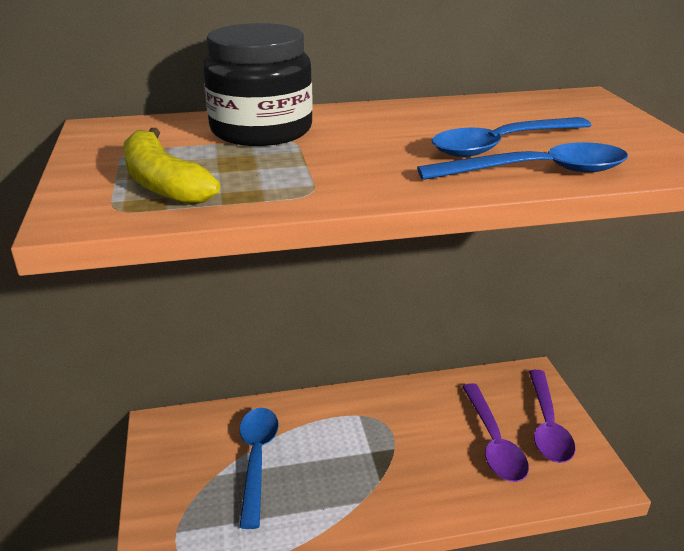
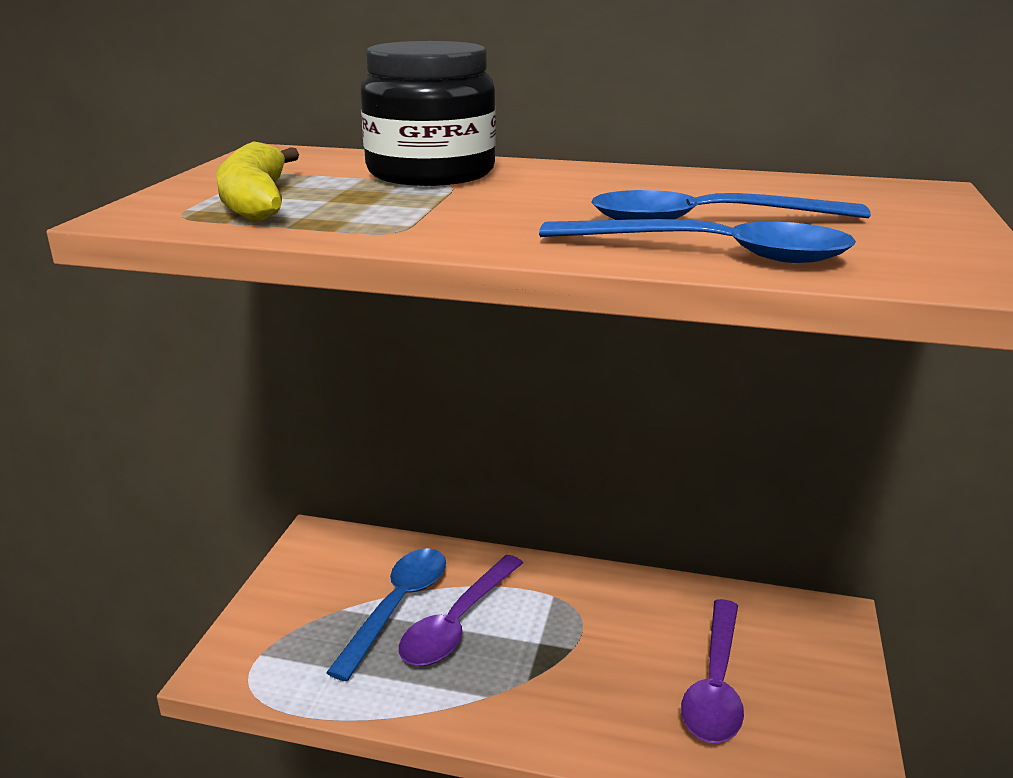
camera: 25 degrees right, 5 degrees down
(547, 426) = (812, 689): purple spoon -> purple spoon (457, 623)

